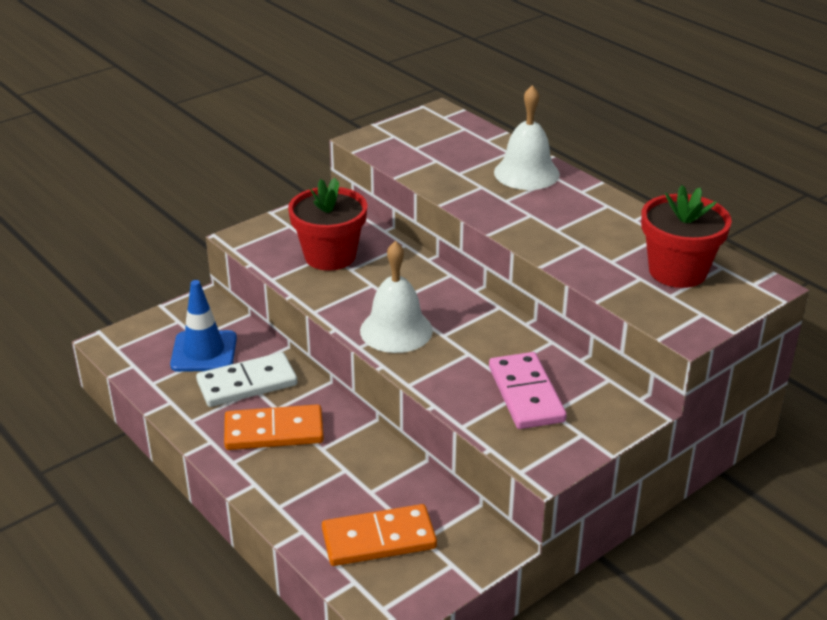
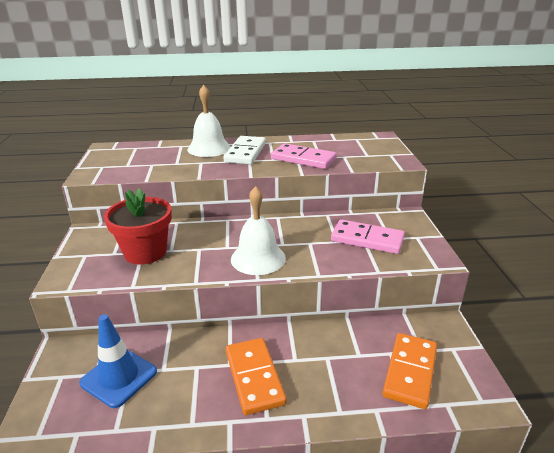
camera: 55 degrees left, 5 degrees down
(247, 384) = (185, 368): white domino -> white domino (245, 153)
(274, 431) = (254, 377): orange domino -> orange domino turned 45 degrees counterclockwise
(586, 250) = (303, 159): none -> pink domino
(677, 271) = (349, 147): red flower pot -> none

